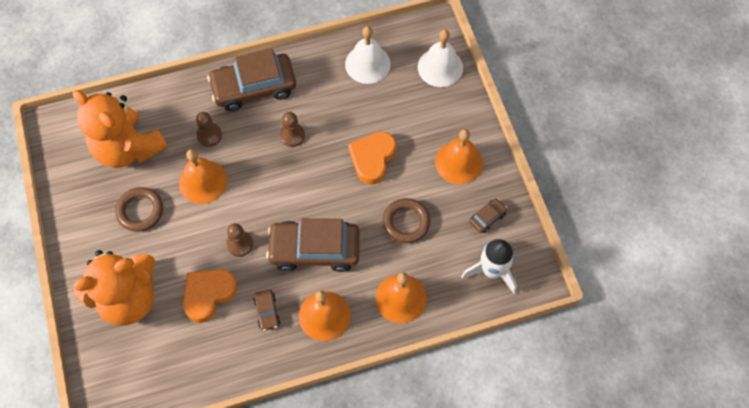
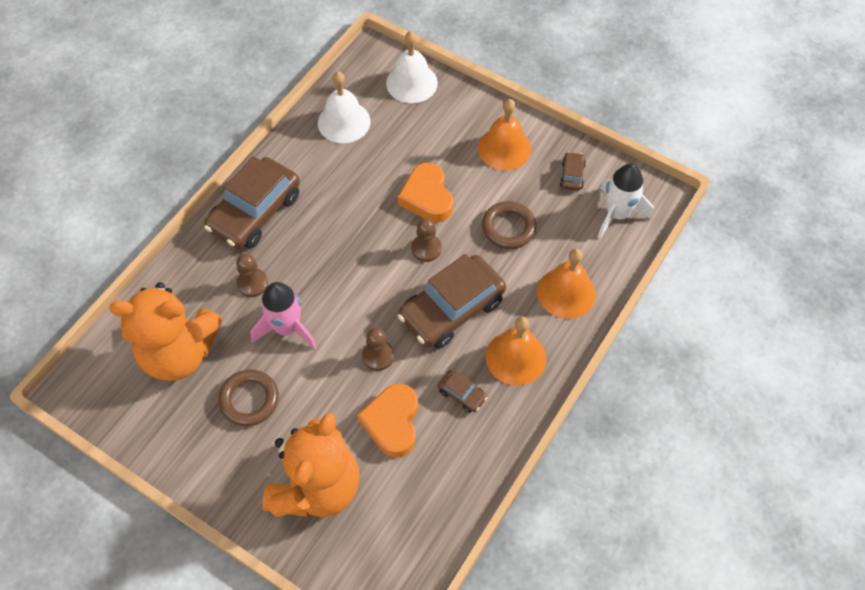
camera: 40 degrees left, 5 degrees down
(203, 181) = (287, 328): orange bell -> pink rocket
(292, 135) = (334, 228): brown pawn -> brown pawn (426, 249)

